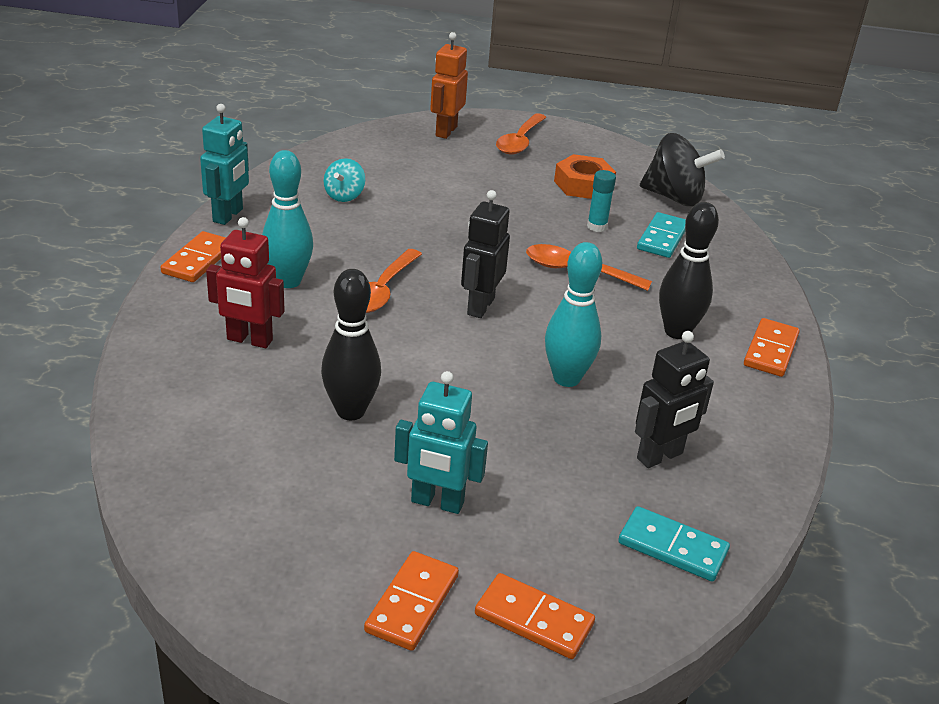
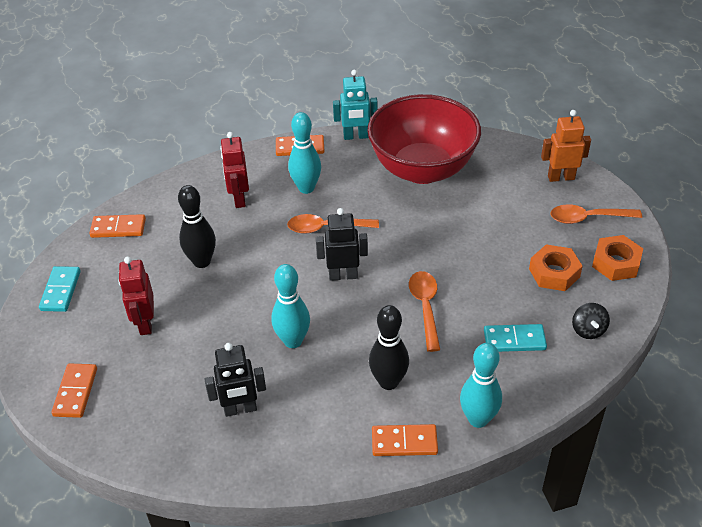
camera: 70 degrees right, 10 degrees up
(344, 196) = (422, 169): turquoise spinning top -> red bowl
(412, 603) = (67, 341): orange domino -> orange domino (118, 228)
(437, 502) = (145, 323): turquoise robot -> red robot
(595, 152) = (616, 263): none -> orange nut
(597, 226) = (497, 299): turquoise glue stick -> none
(660, 456) = (240, 409): black robot -> black robot turned 45 degrees counterclockwise
(672, 547) = (159, 437): turquoise domino -> turquoise domino (61, 291)
(674, 197) = (588, 330): black spinning top -> black spinning top, size x0.55
(759, 295) = (478, 419): none -> turquoise bowling pin

